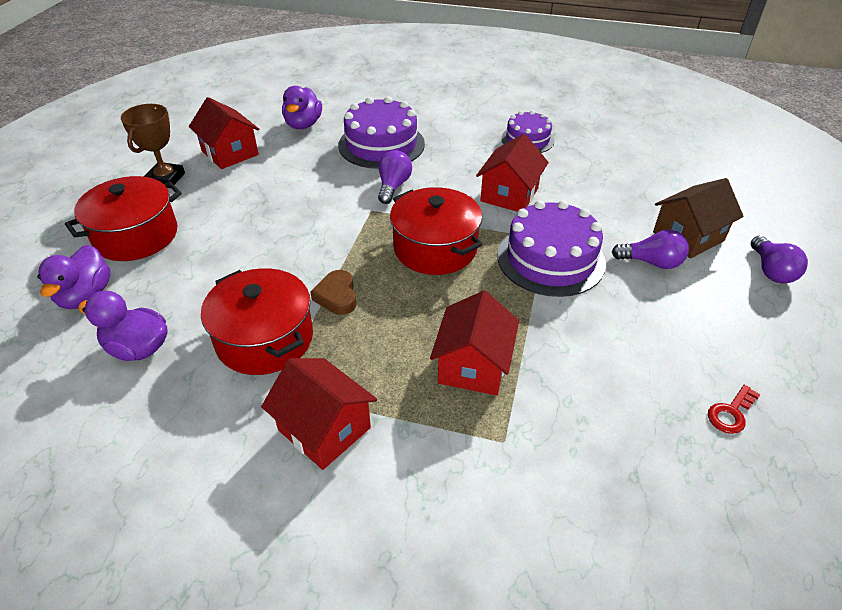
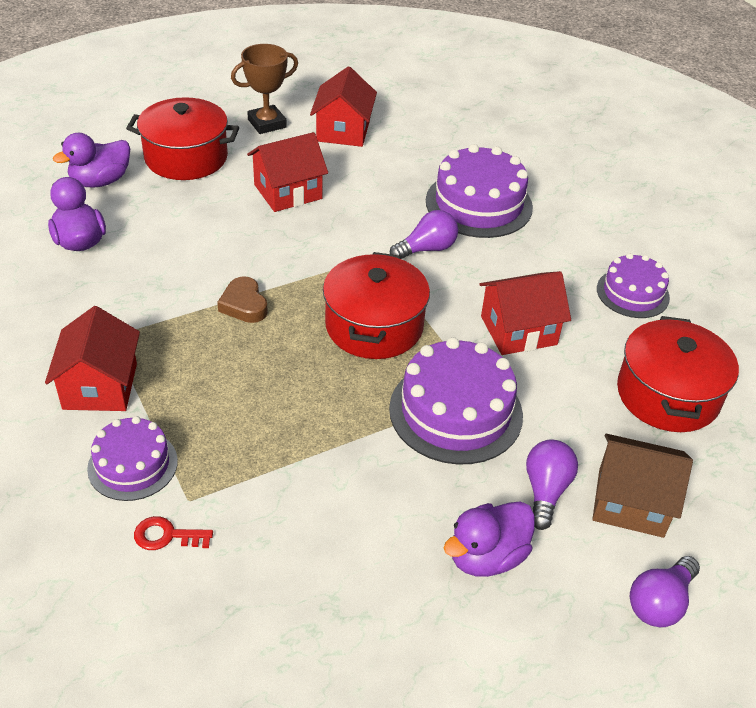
camera: 45 degrees right, 0 degrees up
(265, 339) = (155, 296): red pot -> red pot (668, 395)
(303, 124) = (440, 141): purple duck -> purple duck (486, 557)
(337, 296) = (244, 305): brown heart -> brown heart turned 60 degrees counterclockwise
(434, 456) = (132, 465): none -> purple cake
(473, 365) = (253, 434): red house -> red house (288, 192)
(651, 262) = (545, 491): purple light bulb -> purple light bulb turned 135 degrees counterclockwise
(731, 413) = (384, 652): red key -> red key (166, 536)

